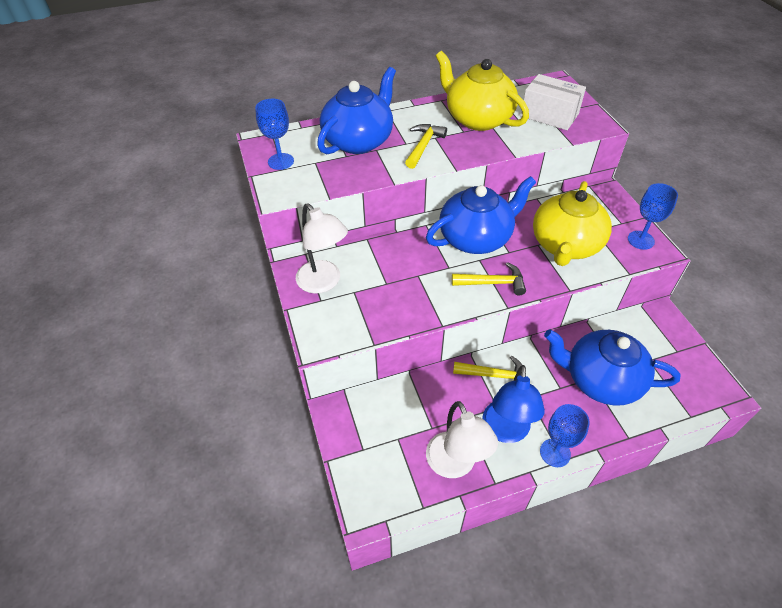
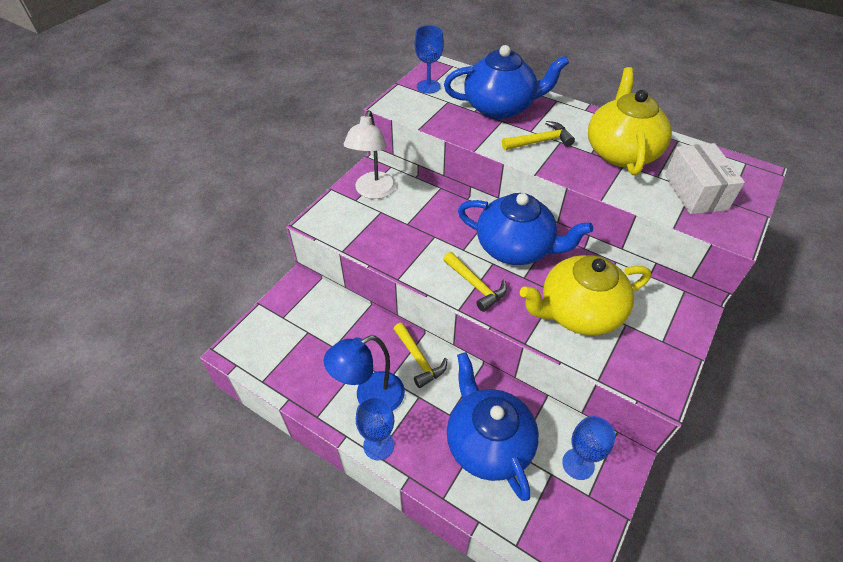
camera: 50 degrees right, 0 degrees up
(455, 465) = (313, 381): white lamp -> none
(640, 240) = (657, 368): blue goblet -> blue goblet (578, 464)

